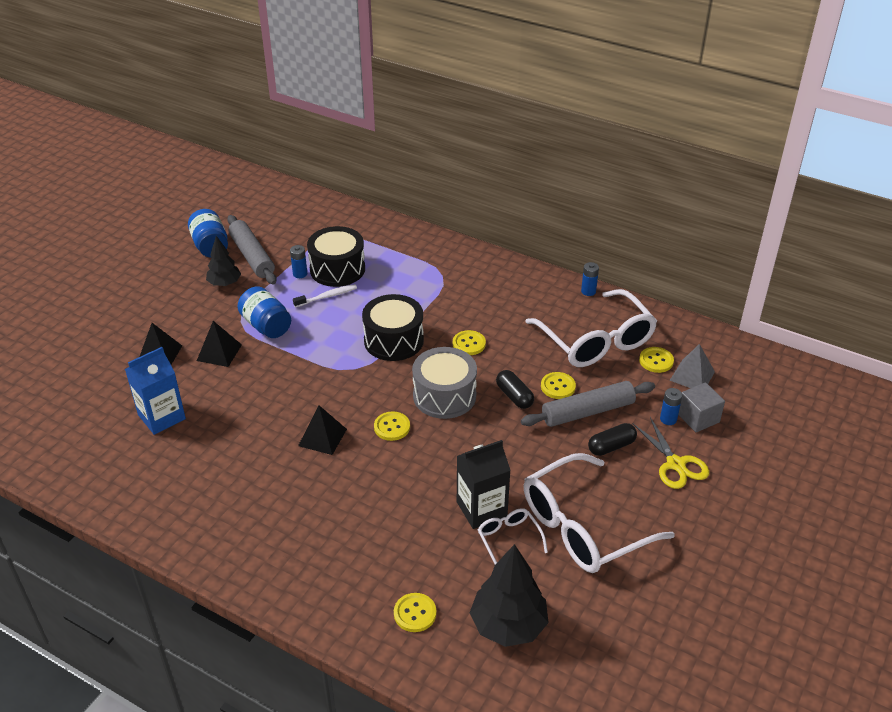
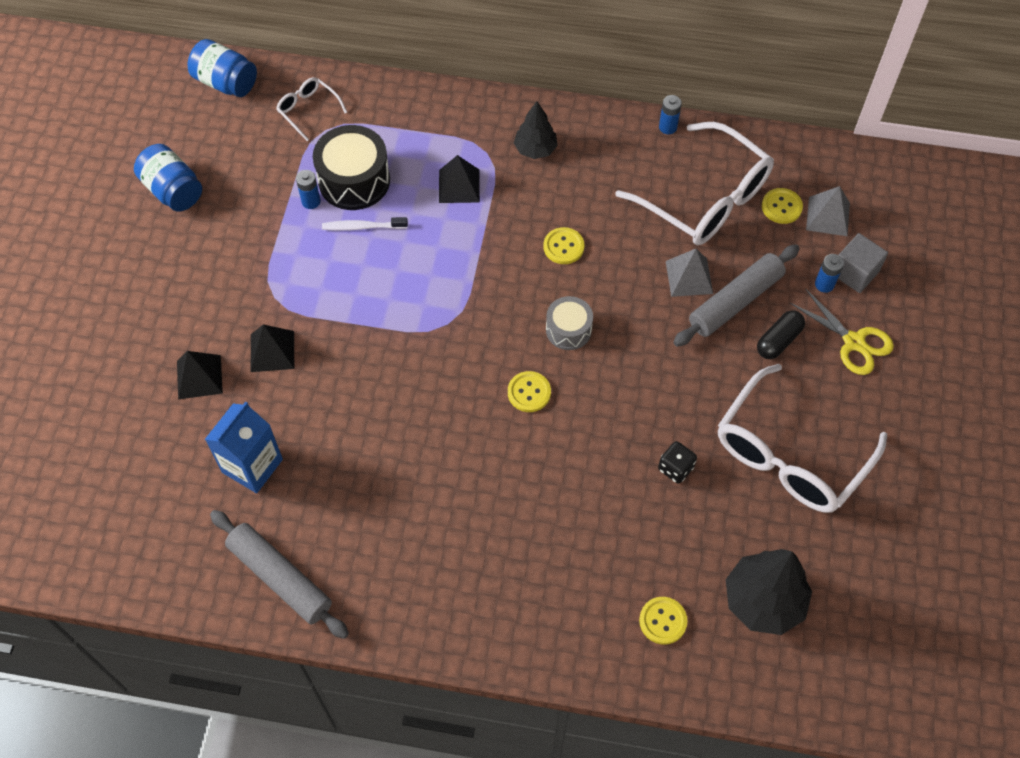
camera: 20 degrees left, 20 degrees up
(224, 283) = (223, 244): black tree -> black tree (535, 149)
(252, 256) = (236, 191): grey rolling pin -> grey rolling pin (280, 577)
(266, 326) = (309, 294): blue jar -> blue jar (226, 82)
(322, 437) = (456, 432): black pyramid -> black pyramid (459, 186)
(327, 296) = (362, 227): white toothbrush -> white toothbrush turned 135 degrees counterclockwise
(393, 340) = (474, 268): black drum -> none
(444, 396) = (568, 330): grey drum -> grey drum, size x0.60
(481, 509) = (675, 468): black carton -> black dice
(509, 539) = (720, 496): white glasses -> white glasses (308, 110)
(514, 396) = (647, 305): black capsule -> none
(558, 386) = (689, 277): yellow button -> grey pyramid

